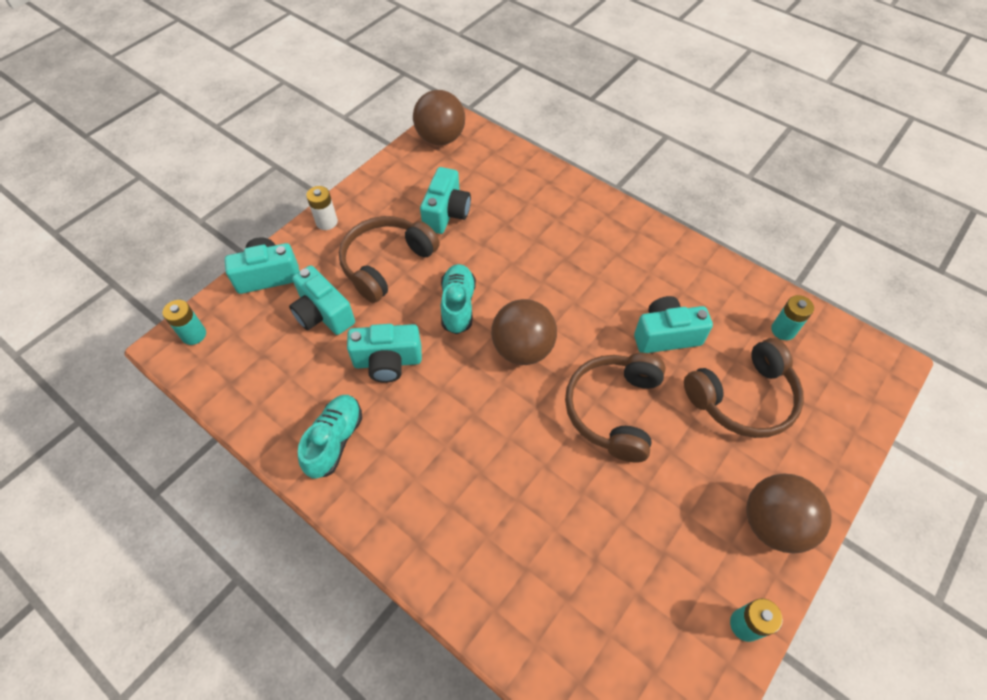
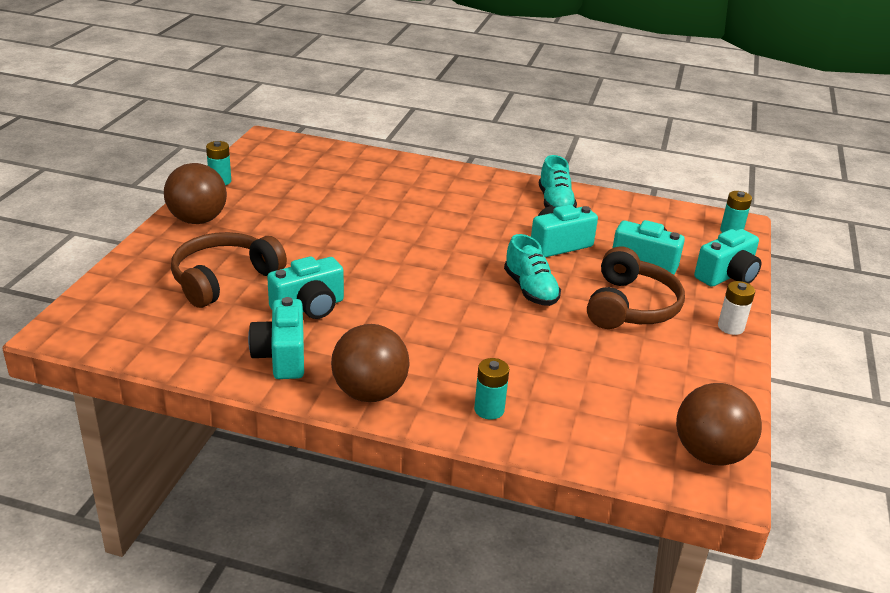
camera: 155 degrees right, 25 degrees down
(446, 213) = (614, 364): turquoise camera -> turquoise camera (281, 356)
(522, 349) = (447, 273): brown ball -> brown ball (369, 393)
(613, 410) = (344, 252): brown headphones -> none
(783, 330) = (178, 335): turquoise battery -> turquoise battery (489, 410)

